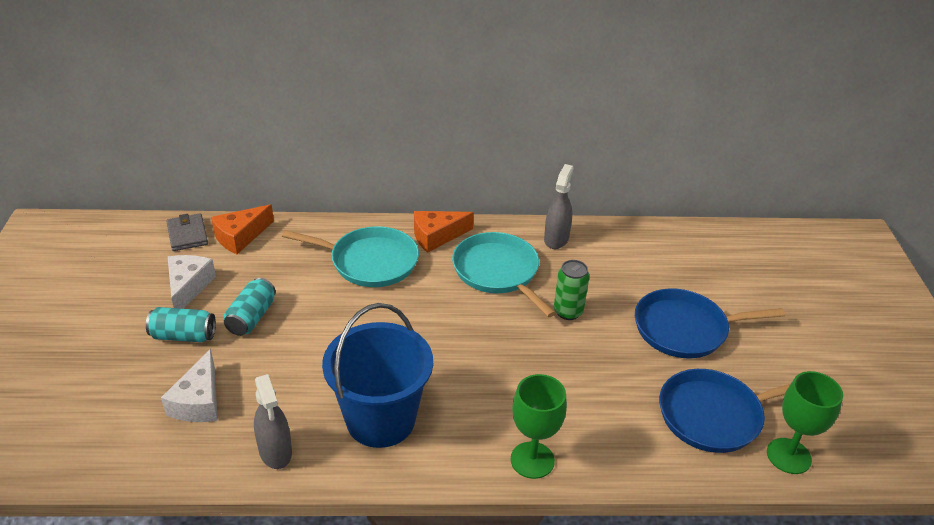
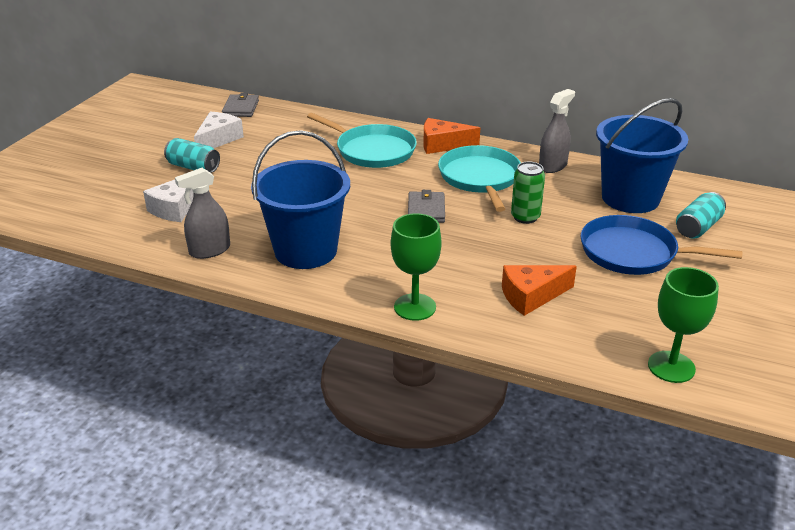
camera: 25 degrees right, 5 degrees down
(240, 237) = (280, 116): orange cheese -> orange cheese (531, 296)
(251, 317) = (252, 167): turquoise can -> turquoise can (698, 227)
(275, 451) = (209, 250): grey spray bottle -> grey spray bottle turned 60 degrees clockwise
(470, 328) = (426, 210): none -> grey wallet
(646, 262) = (630, 198): none -> blue bucket
(714, 415) = (615, 319): blue pan -> none

